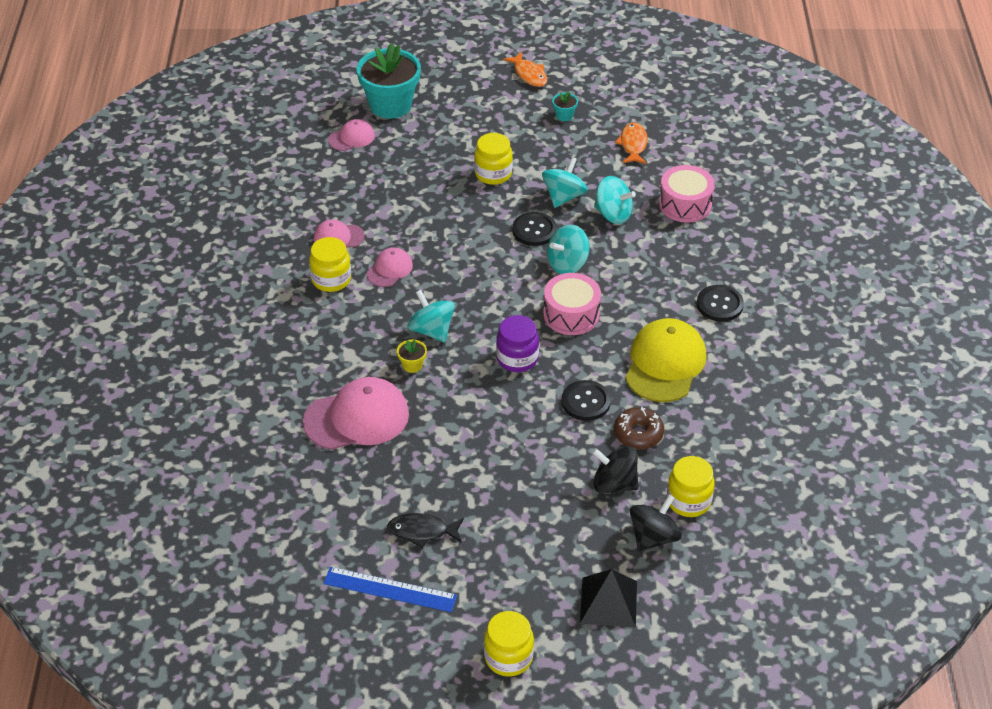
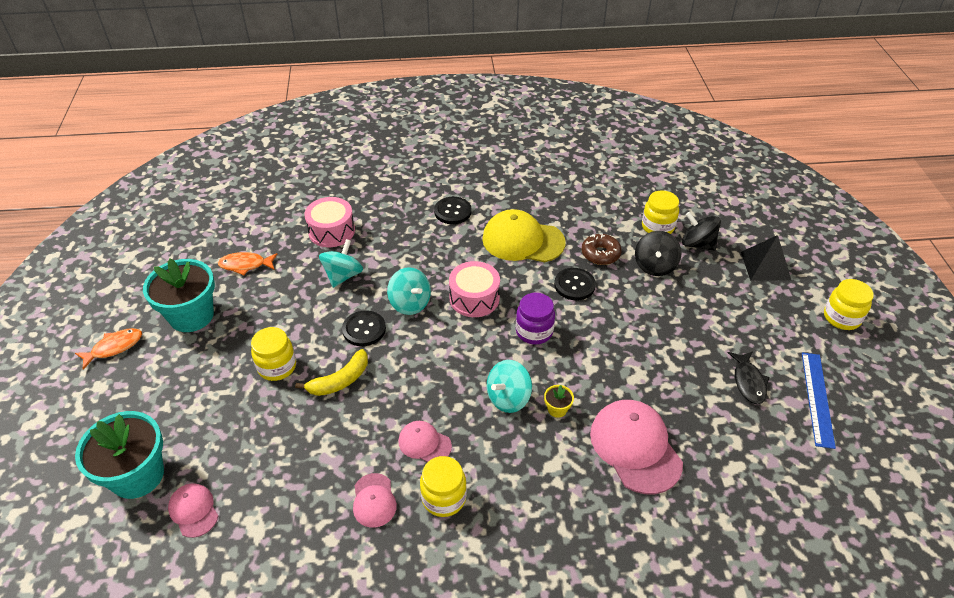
camera: 95 degrees left, 0 degrees up
(471, 215) = (340, 380): none -> yellow banana
(564, 115) = (191, 315): turquoise flower pot -> turquoise flower pot, size x2.46
(564, 196) = (316, 310): turquoise spinning top -> none

